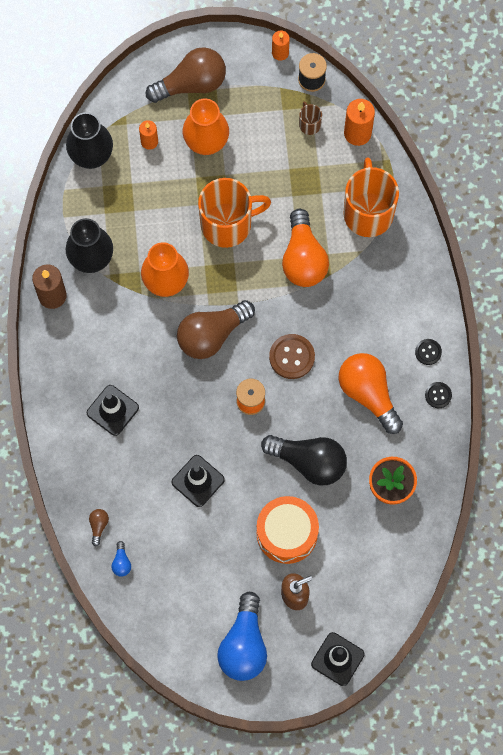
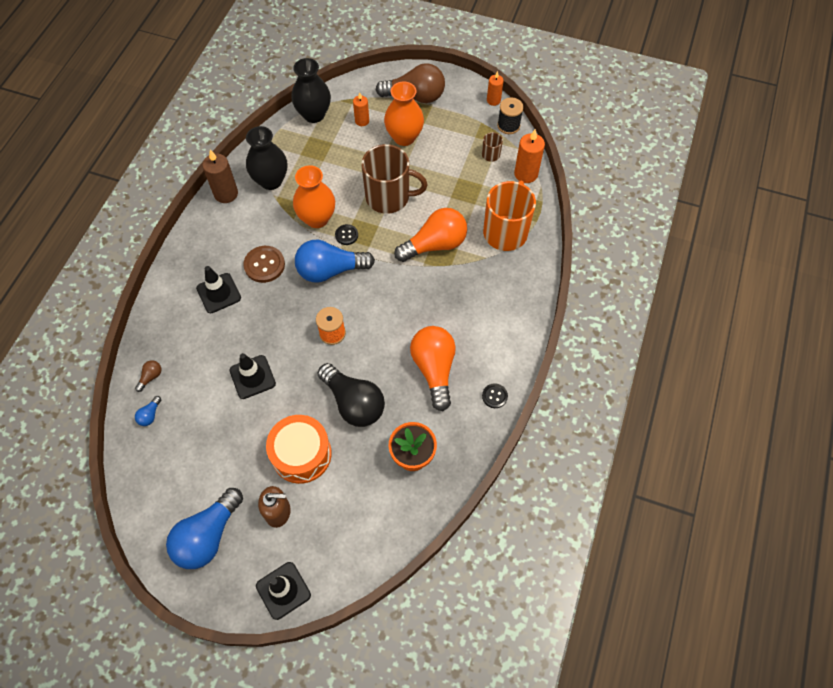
camera: 25 degrees right, 10 degrees down
(211, 335) = (330, 270): brown light bulb -> blue light bulb
(227, 224) = (389, 197): orange mug -> brown mug
(292, 357) = (385, 313): brown button -> brown button (264, 265)
(303, 259) = (435, 244): orange light bulb -> orange light bulb turned 135 degrees counterclockwise
(428, 352) = (503, 357): black button -> black button (346, 235)

